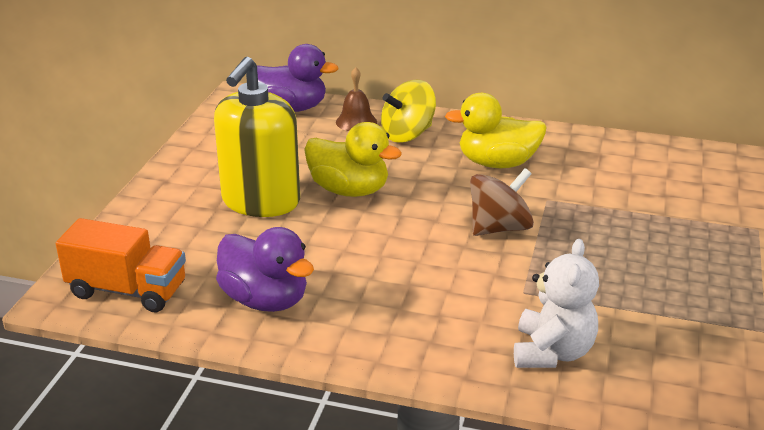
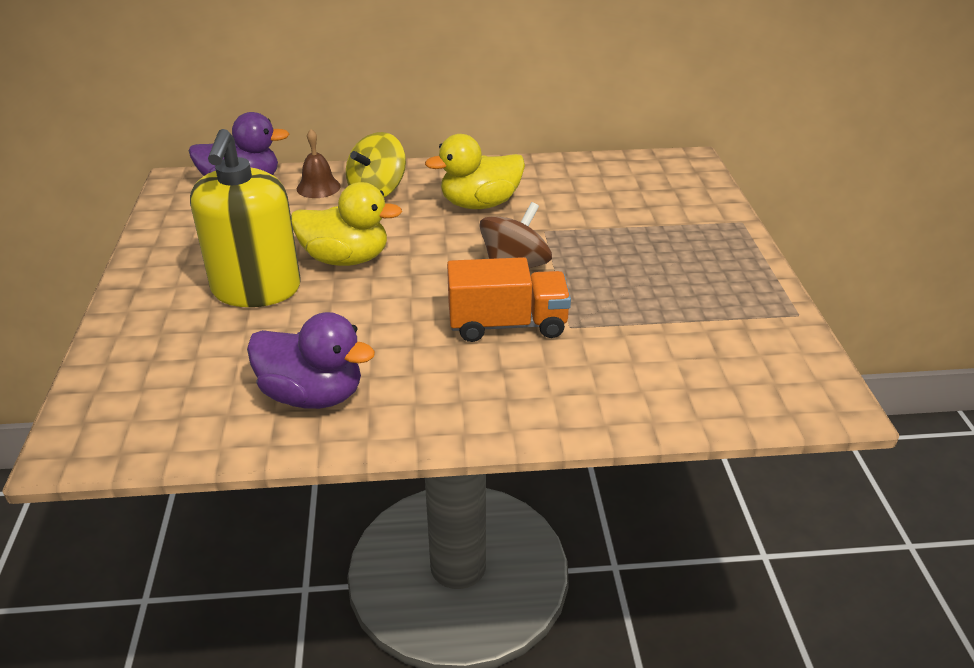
camera: 20 degrees left, 5 degrees up
(127, 291) = (148, 421): orange truck -> orange truck (507, 324)
(552, 352) = (628, 381): white teddy bear -> none

